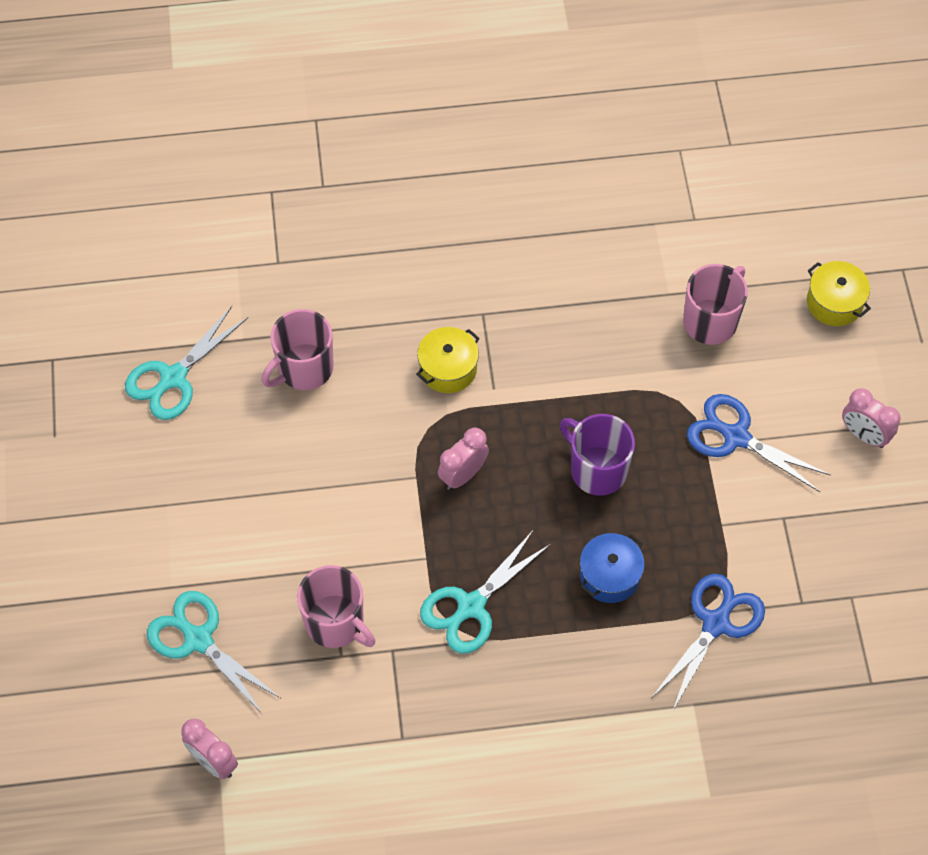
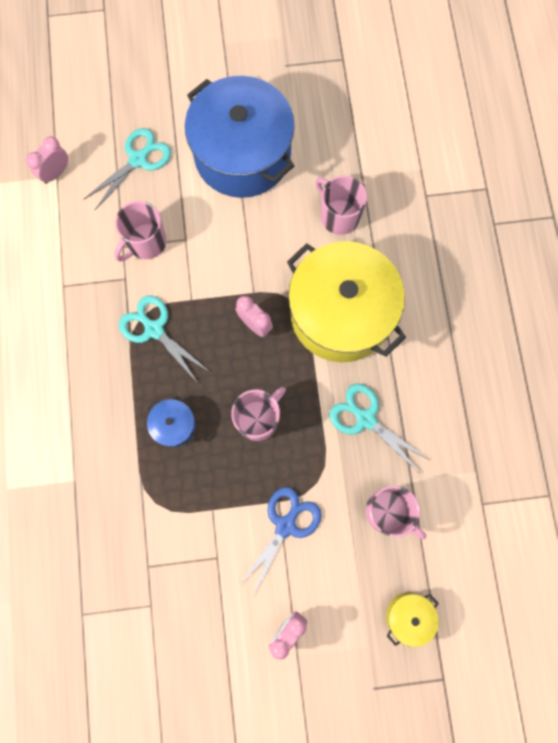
camera: 90 degrees right, 15 degrees up
(173, 378) = (330, 133): turquoise scissors -> turquoise scissors (366, 419)
(200, 493) = (242, 155): none -> blue pot
(448, 369) = (340, 314): yellow pot -> yellow pot, size x2.43
(597, 469) = (258, 419): purple mug -> pink mug
(715, 623) = (134, 500): blue scissors -> none

